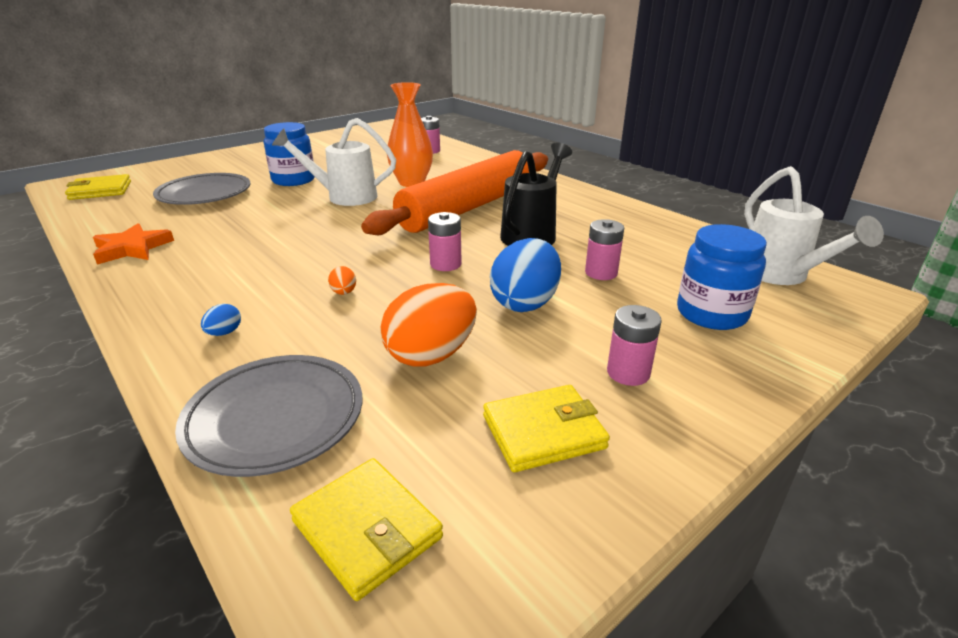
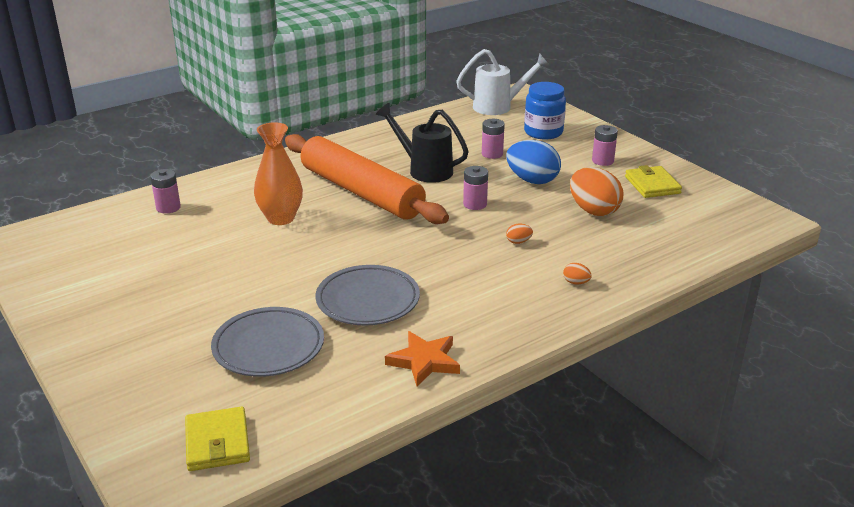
camera: 85 degrees left, 0 degrees up
(224, 333) = (576, 282): blue egg -> orange egg
(275, 418) = (658, 253): grey plate -> grey plate (368, 300)
(293, 180) = (239, 290): blue jar -> none
(344, 197) = (311, 254): white watering can -> none
(367, 529) = (721, 225): yellow wallet -> none

